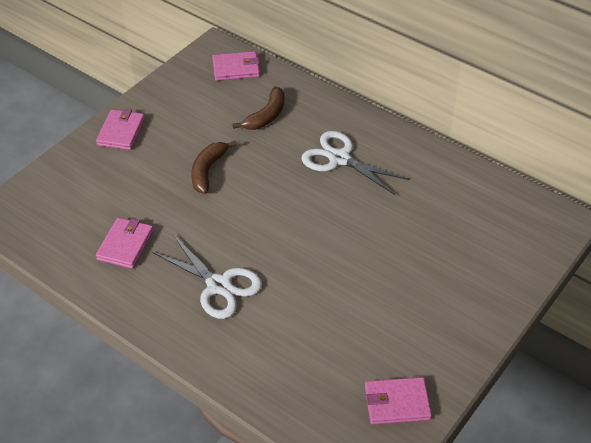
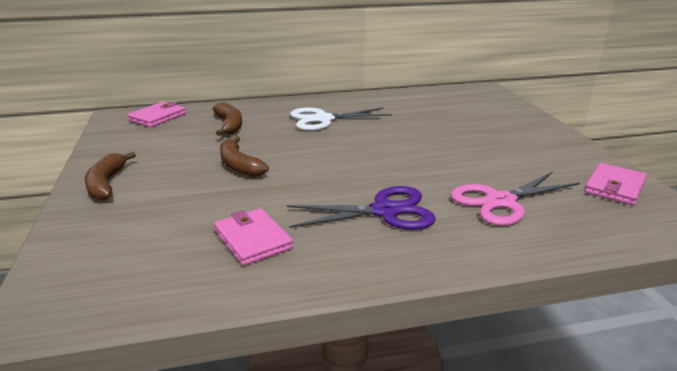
camera: 50 degrees left, 20 degrees down
(121, 132) = (106, 184): pink wallet -> brown banana
(219, 286) = (385, 211): white scissors -> purple scissors
(296, 341) = (500, 201): none -> pink scissors

